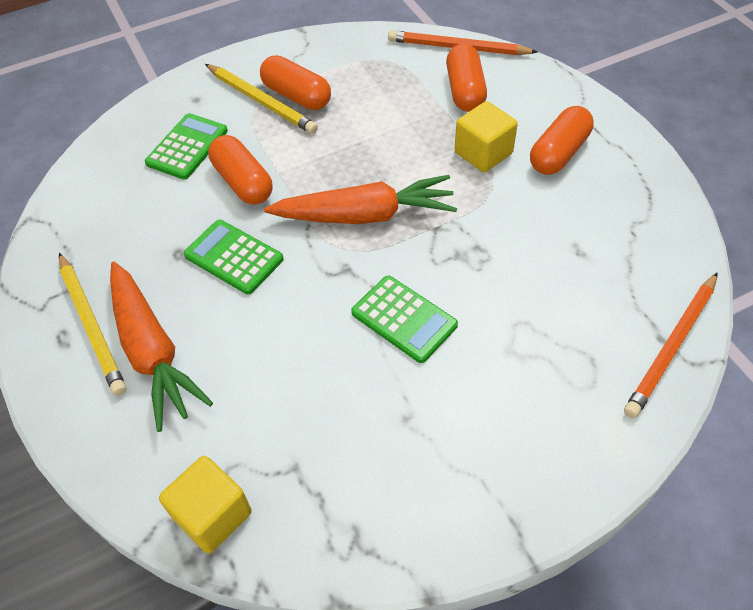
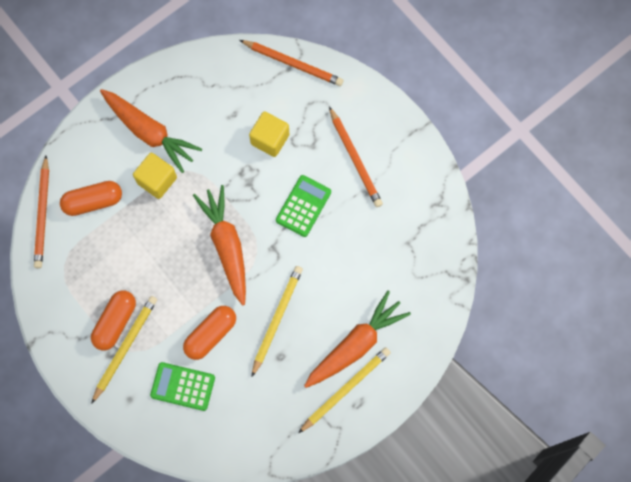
camera: 105 degrees left, 20 degrees up
(212, 515) = (442, 276): yellow cube -> yellow cube (270, 139)
(234, 257) = (277, 319): green calculator -> yellow pencil
(474, 411) = (355, 159): none -> orange pencil
(559, 153) = (149, 132): orange capsule -> orange carrot

